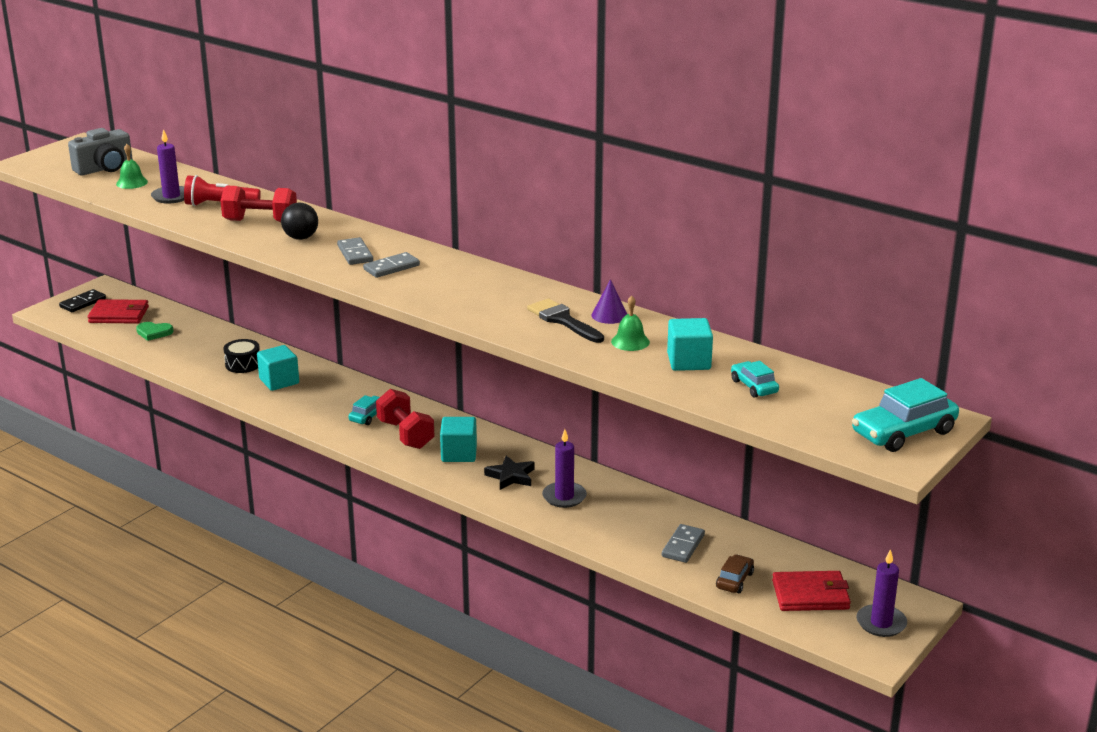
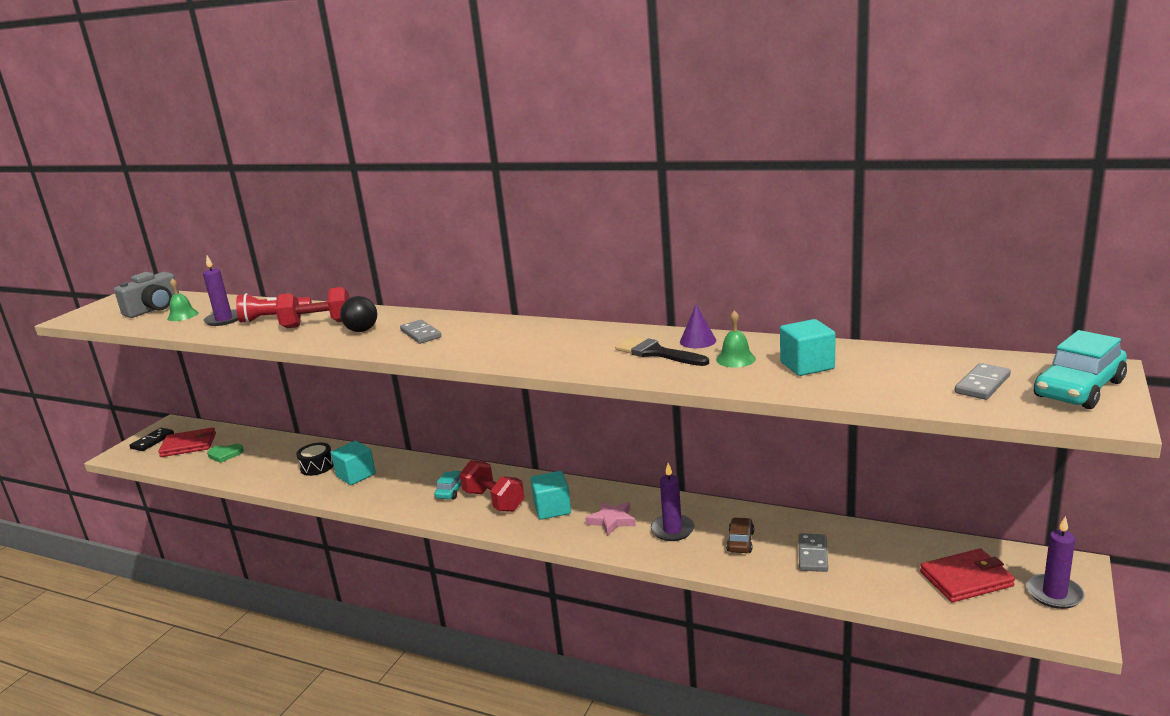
camera: 10 degrees left, 5 degrees down
(391, 267) = (462, 339): grey domino -> grey domino (982, 384)
(511, 476) = (612, 520): black star -> pink star
(734, 580) = (884, 580): brown car -> brown car (740, 541)
(754, 386) = (890, 375): turquoise car -> none

